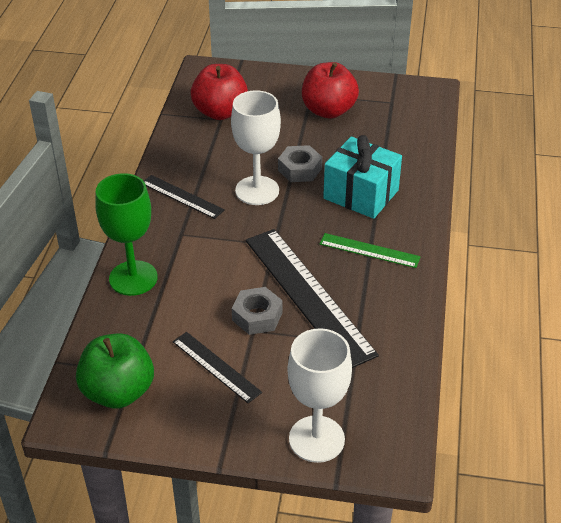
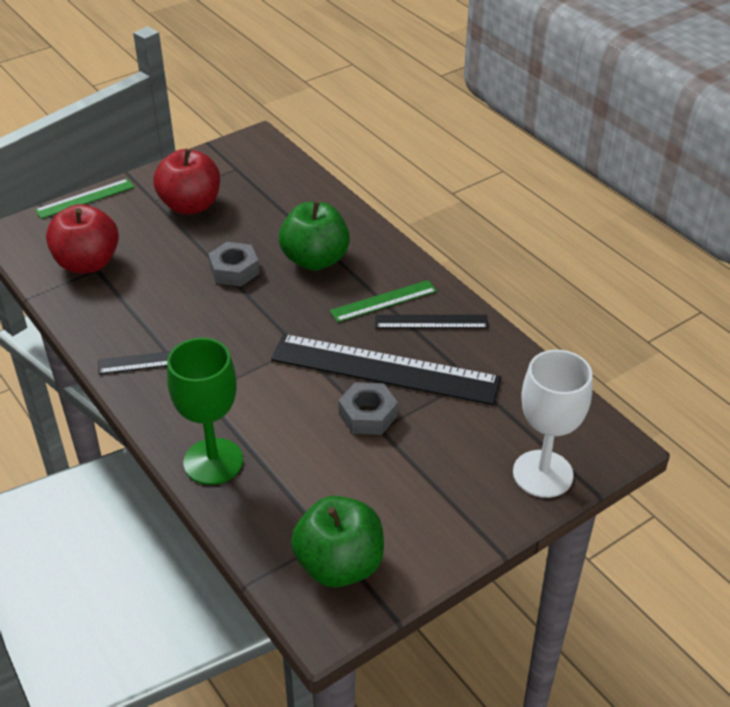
camera: 45 degrees left, 0 degrees up
(216, 366) = (391, 480): black ruler -> black ruler (431, 322)
(257, 190) = (221, 311): white goblet -> none
(270, 70) = (85, 199): none -> green ruler
(361, 194) = (315, 260): turquoise gift -> green apple

